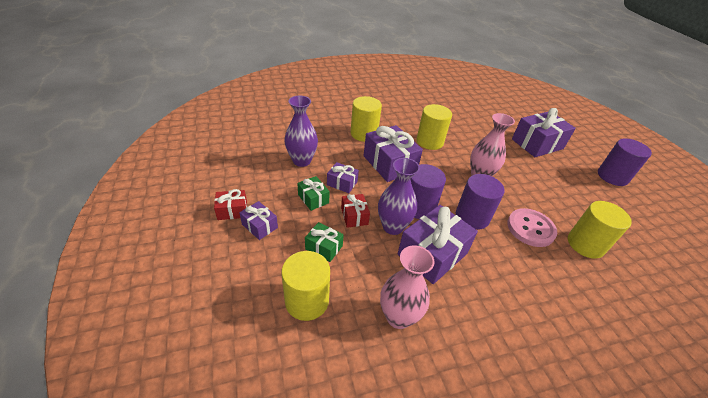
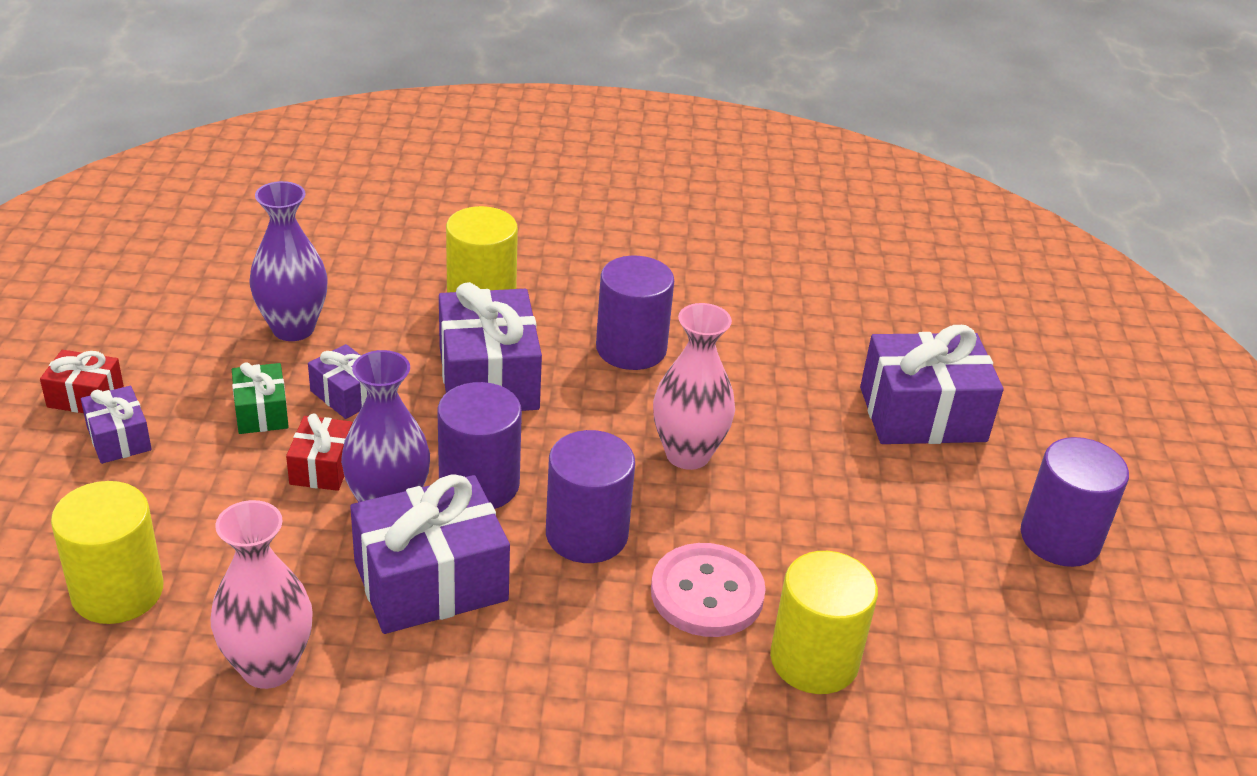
camera: 20 degrees right, 5 degrees down
(324, 247) = (215, 509): green gift -> none
(429, 141) = (631, 348): yellow cylinder -> purple cylinder

